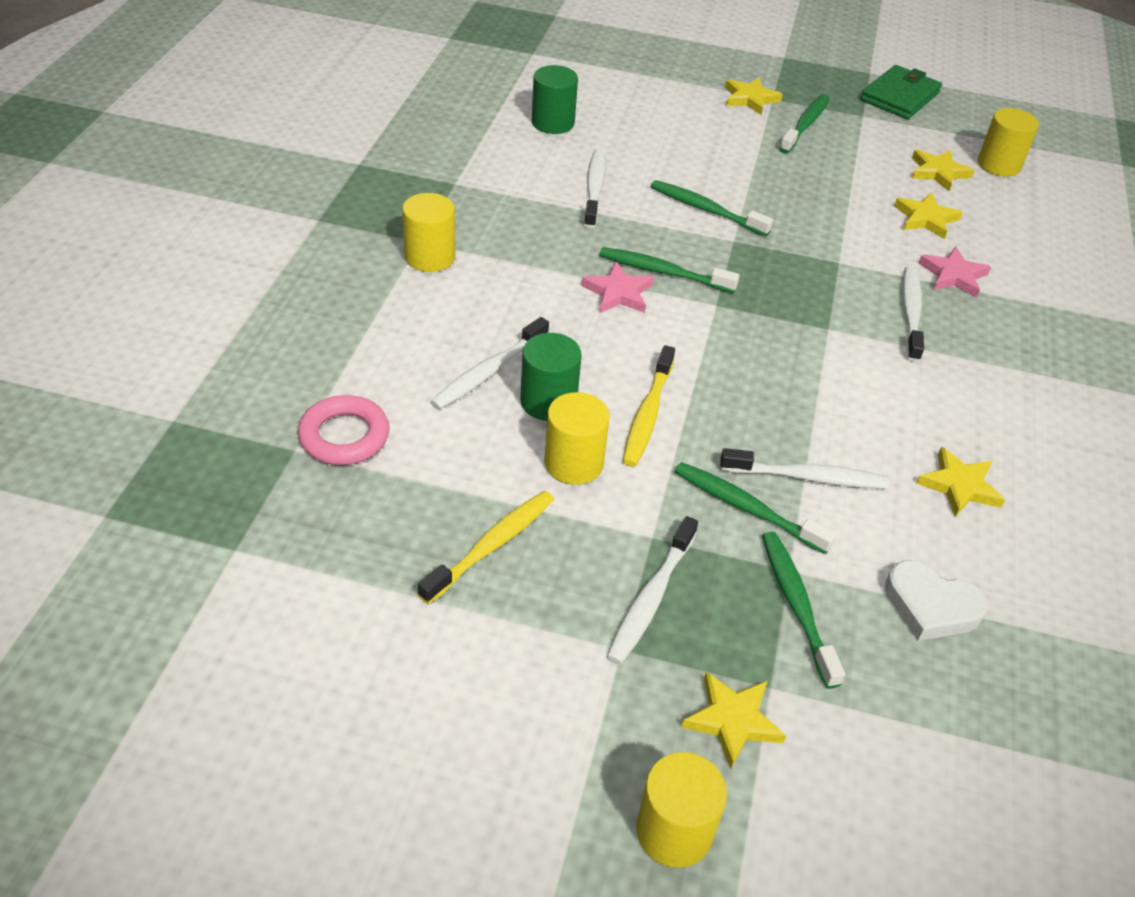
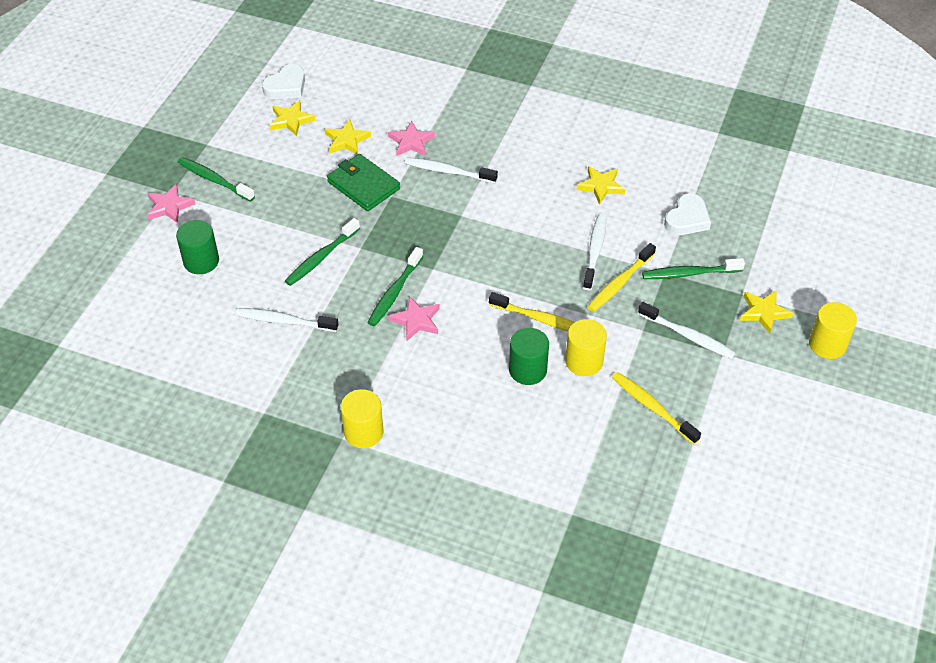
camera: 80 degrees left, 5 degrees up
(344, 436) = (559, 485): pink ring -> none
(488, 372) = (497, 401): white toothbrush -> none
(553, 123) = (182, 340): green cylinder -> green cylinder (201, 261)
(746, 508) = (620, 283): green toothbrush -> yellow toothbrush
(750, 99) = (169, 206): yellow star -> pink star
(900, 97) = (184, 117): green wallet -> green wallet (363, 185)
(998, 165) = (286, 86): yellow cylinder -> white heart

